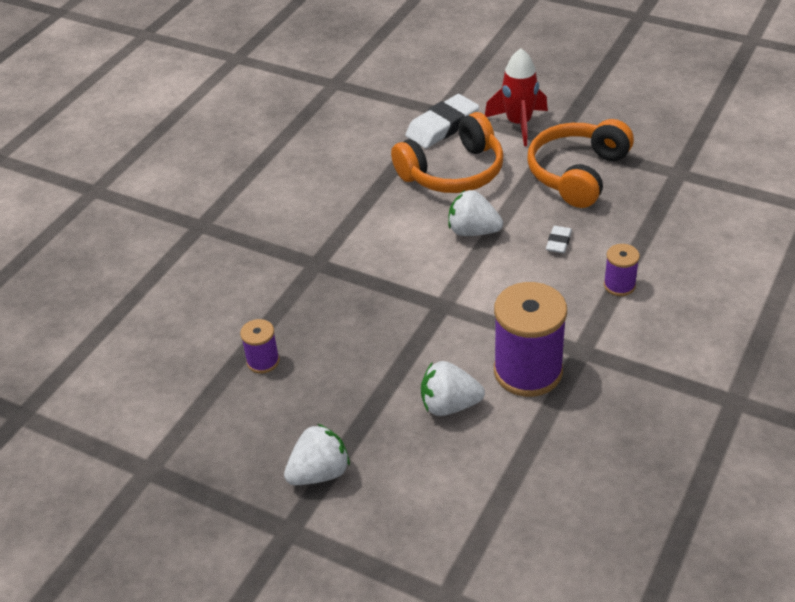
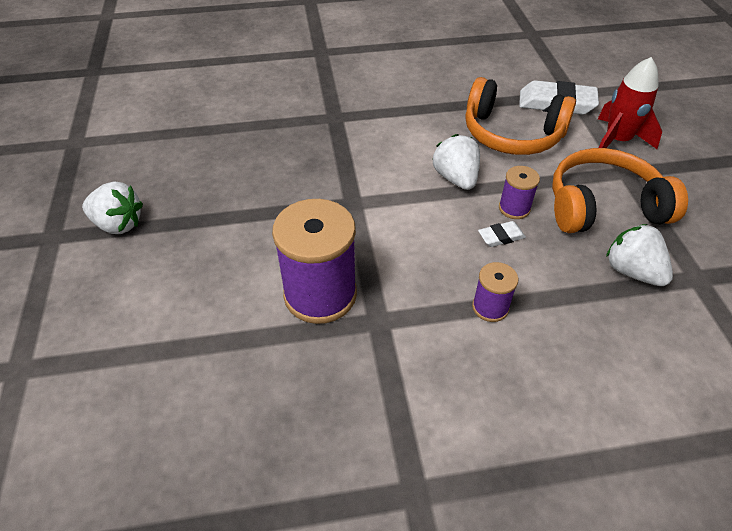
camera: 50 degrees right, 5 degrees up
(263, 361) = (213, 141): purple spool -> purple spool (514, 208)
(449, 405) = (241, 263): white strawberry -> white strawberry (632, 271)

